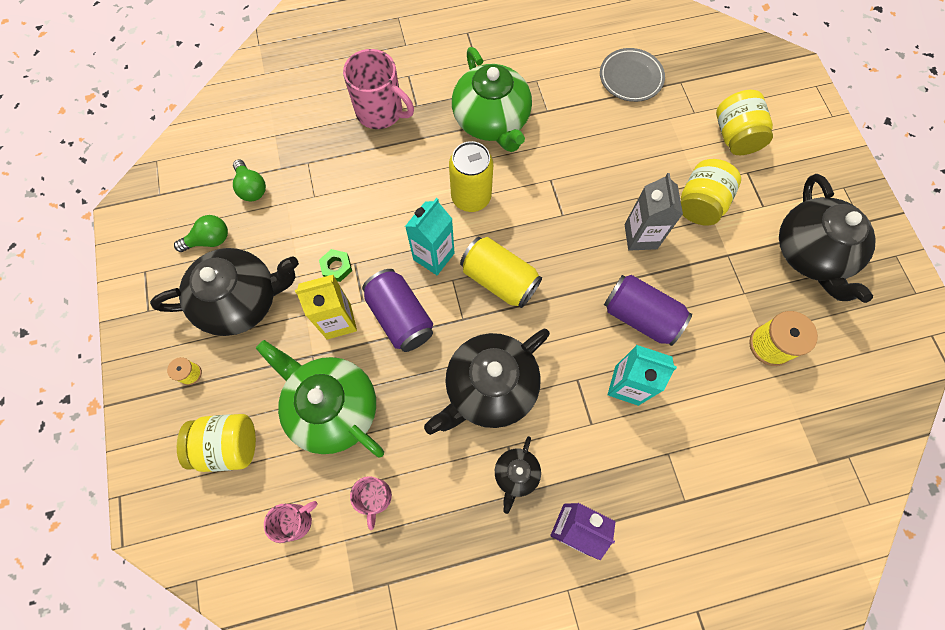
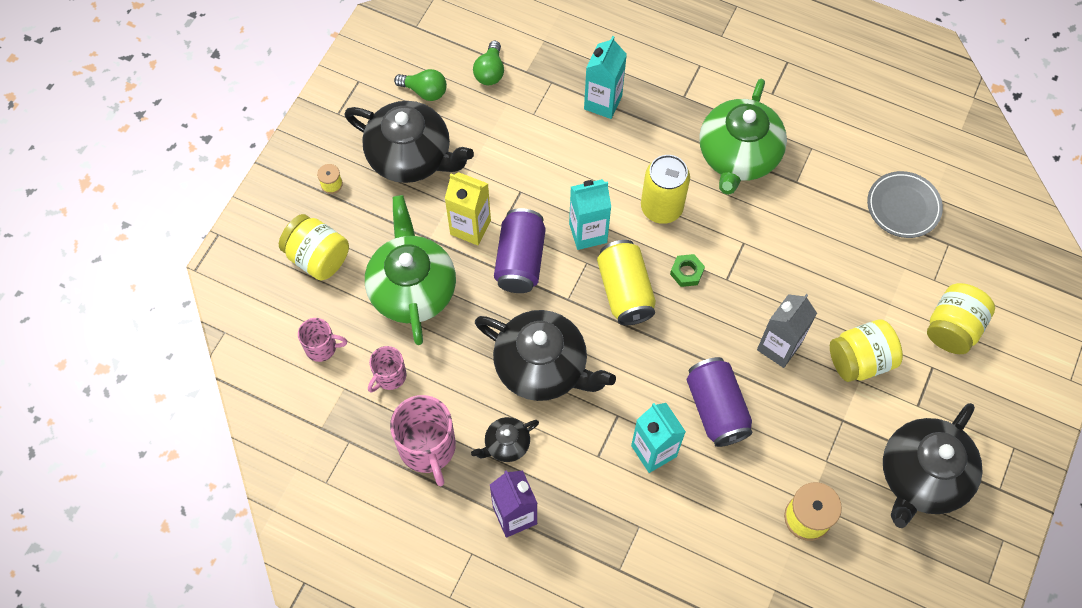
camera: 40 degrees right, 5 degrees down
(336, 267) = (503, 184): green nut -> green nut (686, 272)
(360, 150) = (603, 102): none -> turquoise carton
(381, 112) = (648, 81): pink mug -> pink mug (428, 448)
(489, 388) = (542, 367): black teapot -> black teapot turned 150 degrees counterclockwise

